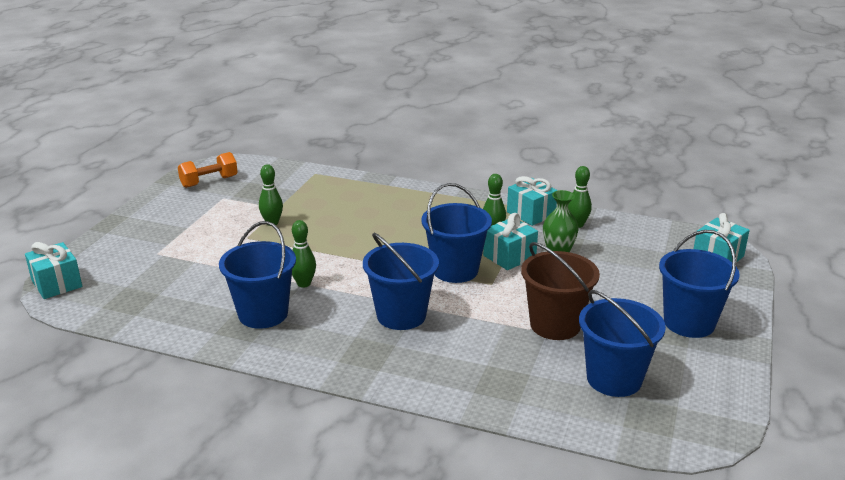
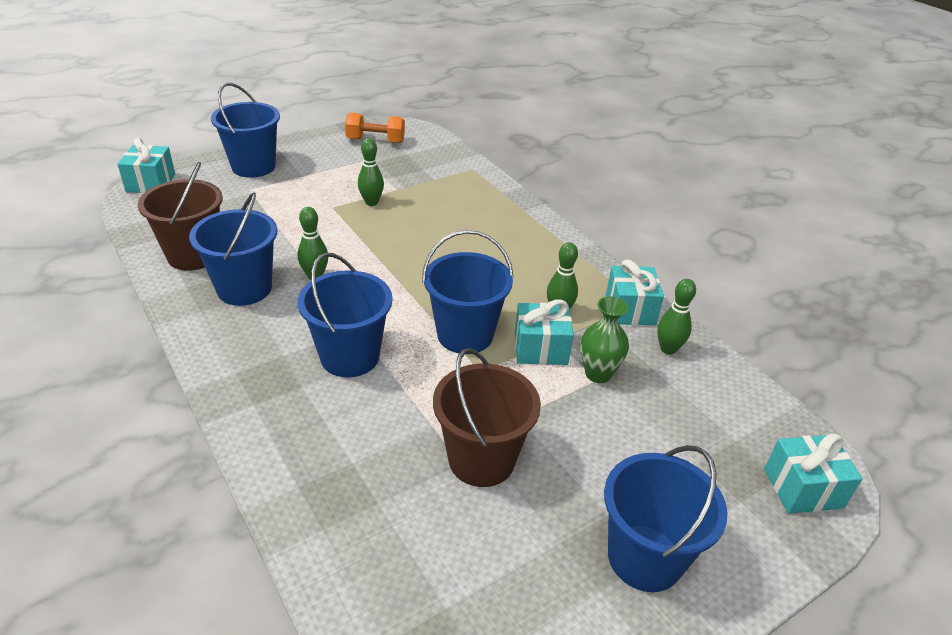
camera: 35 degrees right, 10 degrees up
(186, 313) = (194, 255): none -> brown bucket
(614, 379) = (456, 572): blue bucket -> blue bucket (253, 167)

